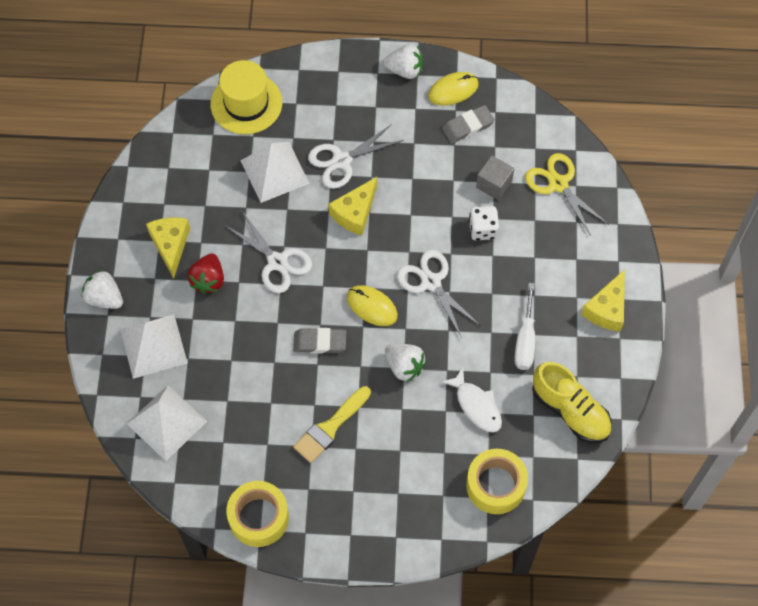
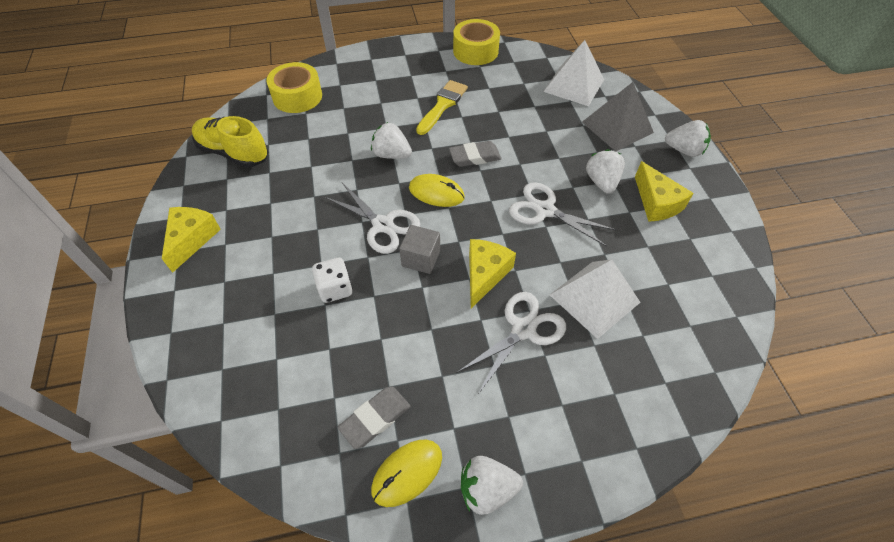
camera: 165 degrees right, 10 degrees down
(153, 346) = (617, 127): white pyramid -> grey pyramid
(208, 280) = (601, 182): red strawberry -> white strawberry
(246, 103) = (676, 376): yellow hat -> none
(476, 405) = (320, 141): white fish -> none
(494, 184) = (329, 345): grey cube -> grey cube (421, 258)
(525, 340) = (279, 196): white screwdriver -> none
(558, 184) = (245, 365): yellow scissors -> none

